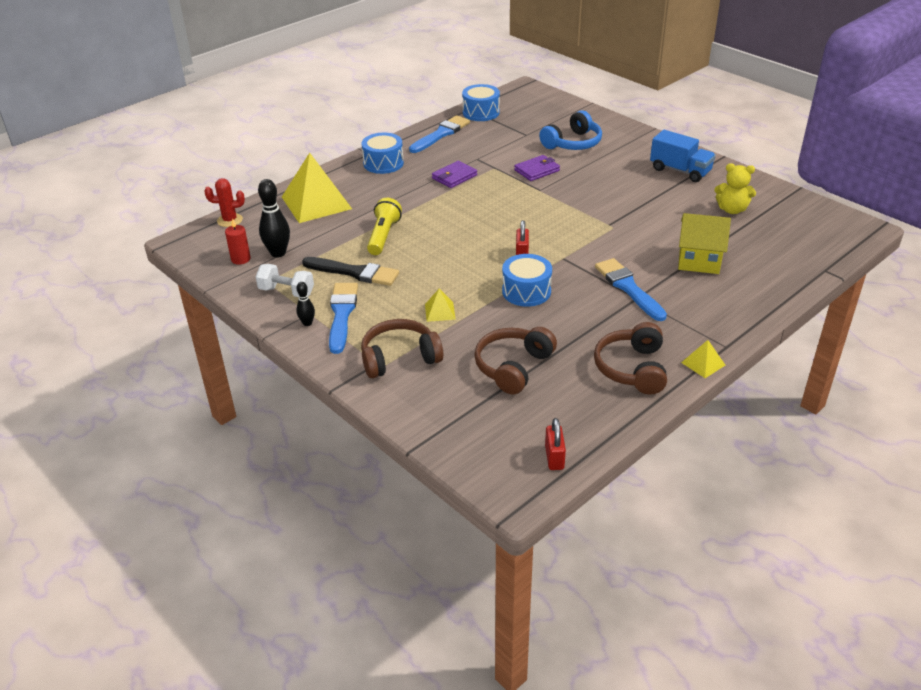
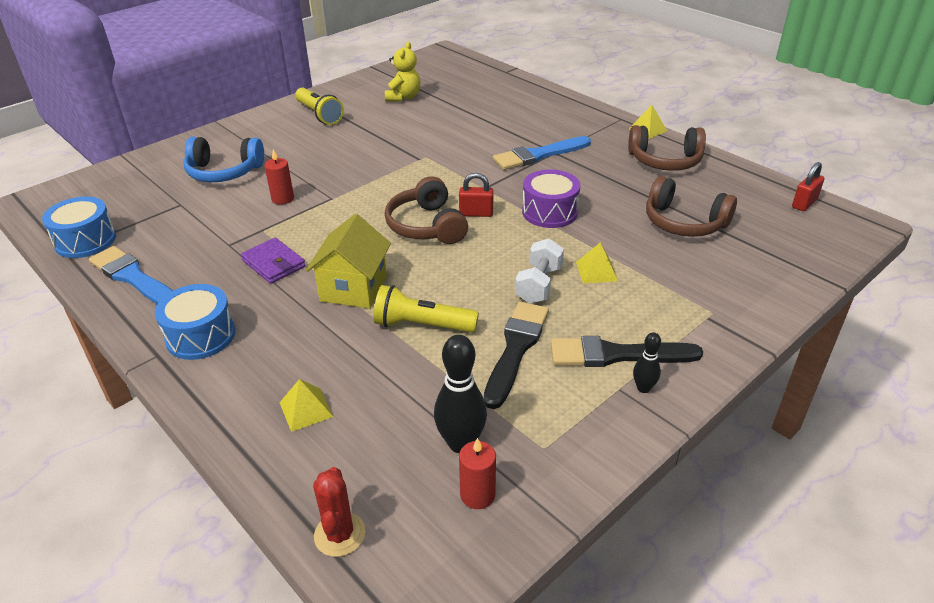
camera: 90 degrees left, 0 degrees up
(286, 292) = (570, 420): white dumbbell -> white dumbbell (539, 285)
(316, 202) = (306, 409): yellow pyramid -> yellow pyramid, size x0.44
(342, 314) = (617, 354): blue brush -> black brush
(399, 358) = (693, 299): brown headphones -> brown headphones (427, 226)
(526, 291) = (549, 212): blue drum -> purple drum
(537, 170) = (283, 199): purple wallet -> red candle
(554, 458) = (804, 203): red padlock -> red padlock turned 45 degrees counterclockwise
(573, 143) = (224, 172): blue headphones -> blue headphones turned 135 degrees clockwise
(680, 171) = (319, 115): blue truck -> yellow flashlight
(699, 261) = (491, 119): yellow house -> yellow house (353, 288)

